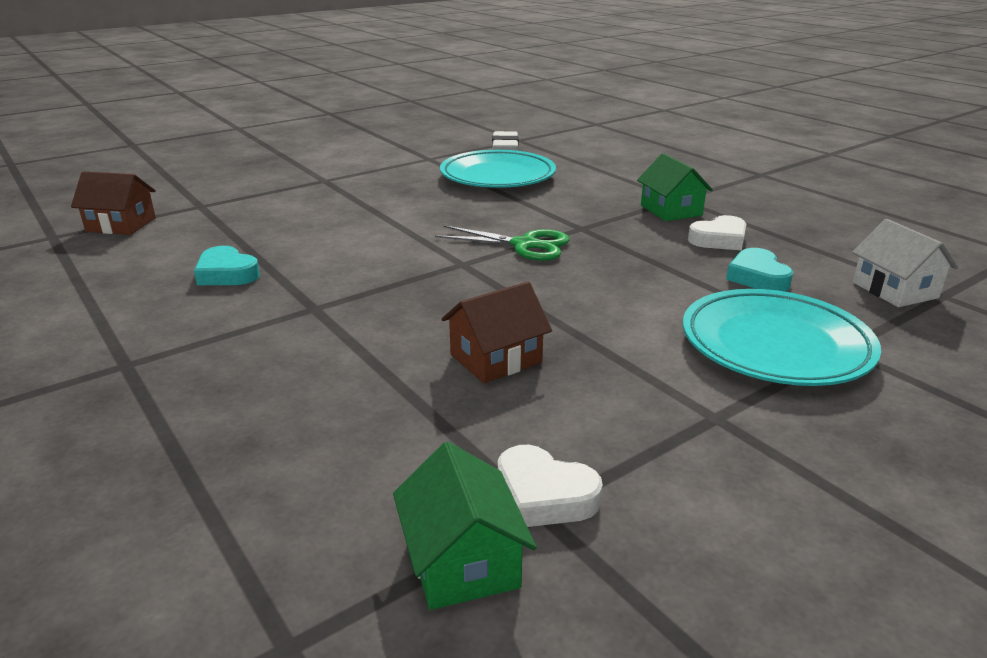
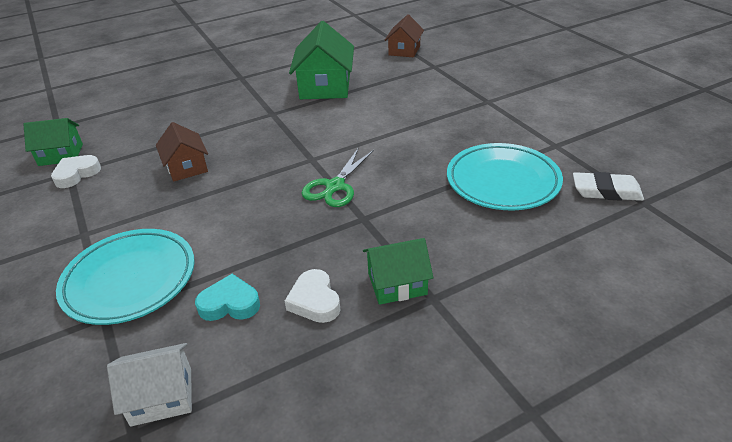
camera: 100 degrees right, 10 degrees up
(227, 274) = (325, 86): turquoise heart -> green house

